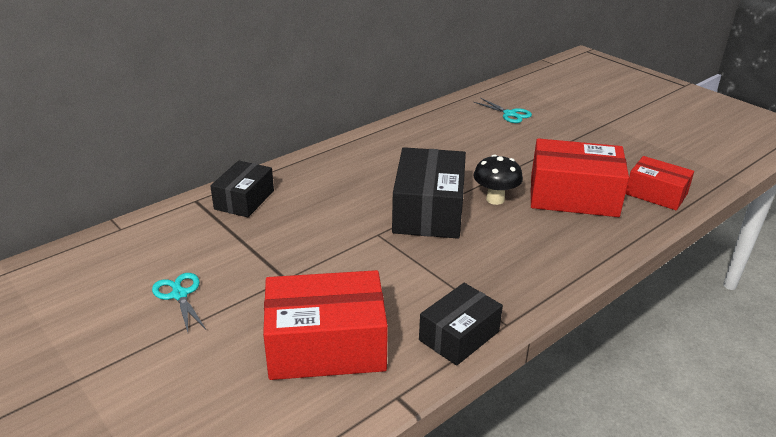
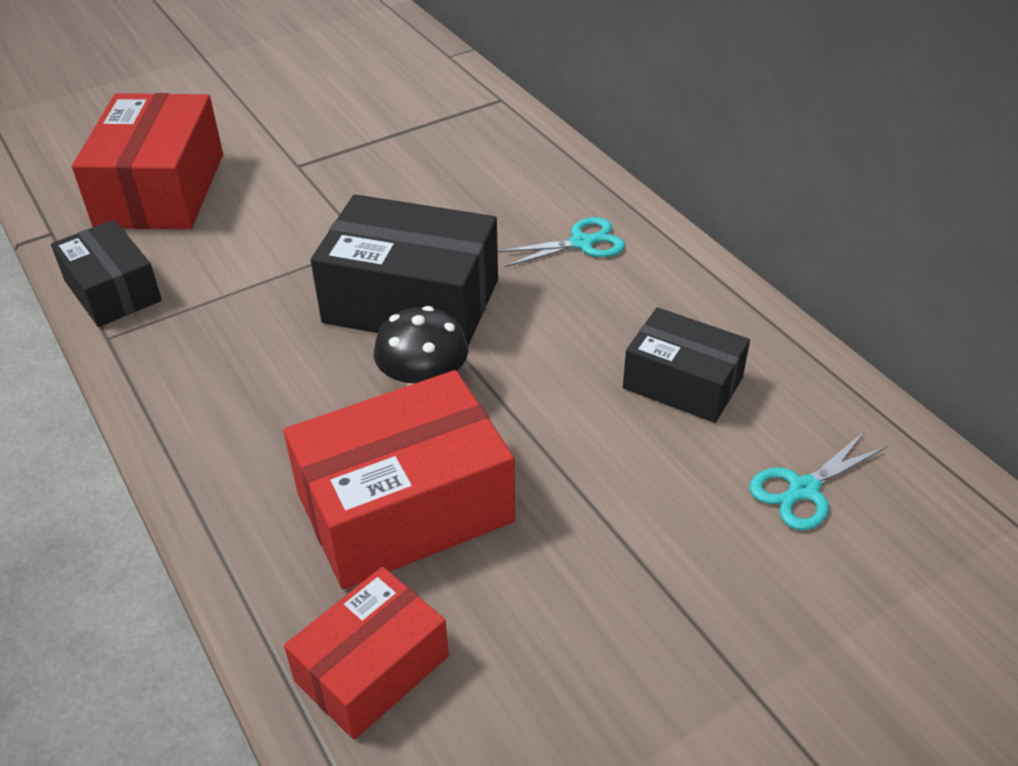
camera: 100 degrees right, 10 degrees up
(179, 295) = (301, 98): turquoise scissors -> turquoise scissors (581, 243)
(244, 200) = (492, 134): black box -> black box (682, 383)
(573, 196) = (405, 507): red box -> red box turned 45 degrees clockwise

